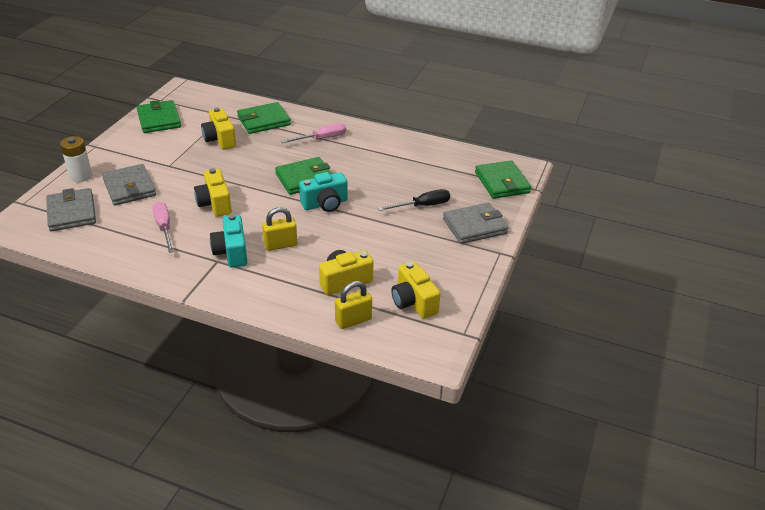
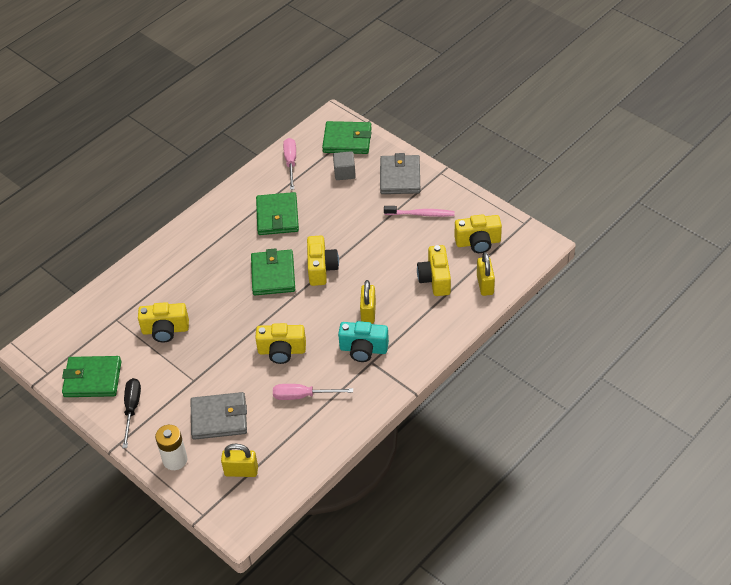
camera: 65 degrees left, 10 degrees up
(71, 212) = (241, 471): grey wallet -> yellow padlock
(264, 121) = (148, 287): green wallet -> green wallet (277, 216)
(322, 138) = (208, 247): pink screwdriver -> pink screwdriver (291, 163)
(325, 204) = (321, 268): turquoise camera -> yellow camera
(422, 206) = (356, 202): black screwdriver -> black screwdriver (132, 409)
(431, 251) = (421, 214): none -> pink toothbrush
(457, 190) = (344, 173): none -> grey cube

